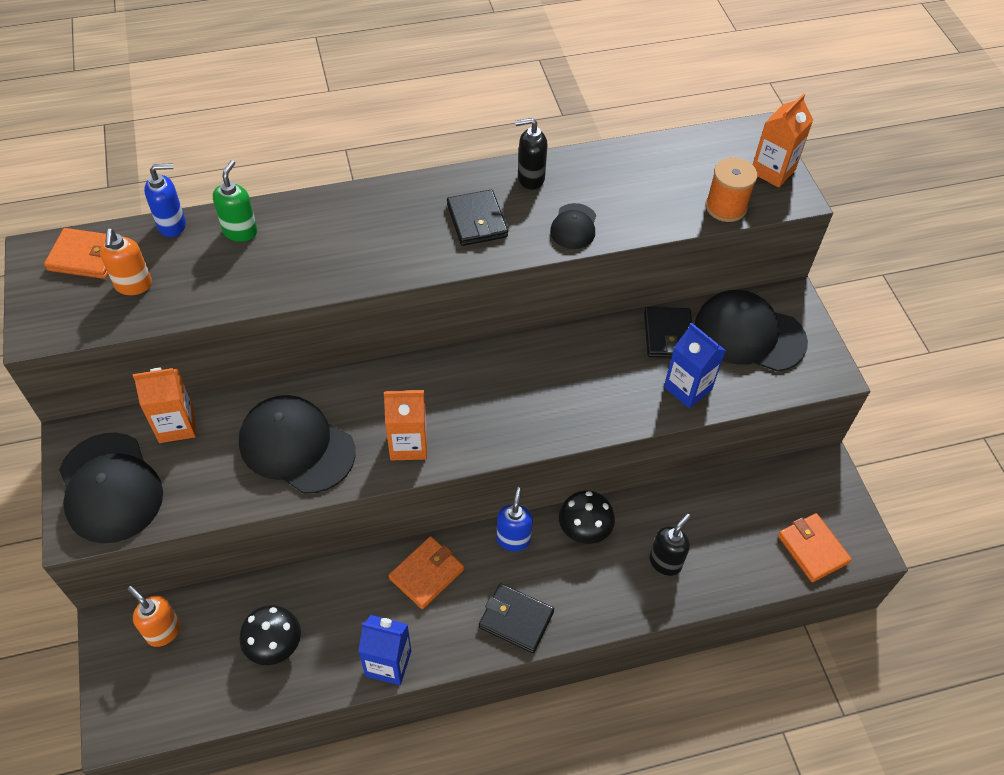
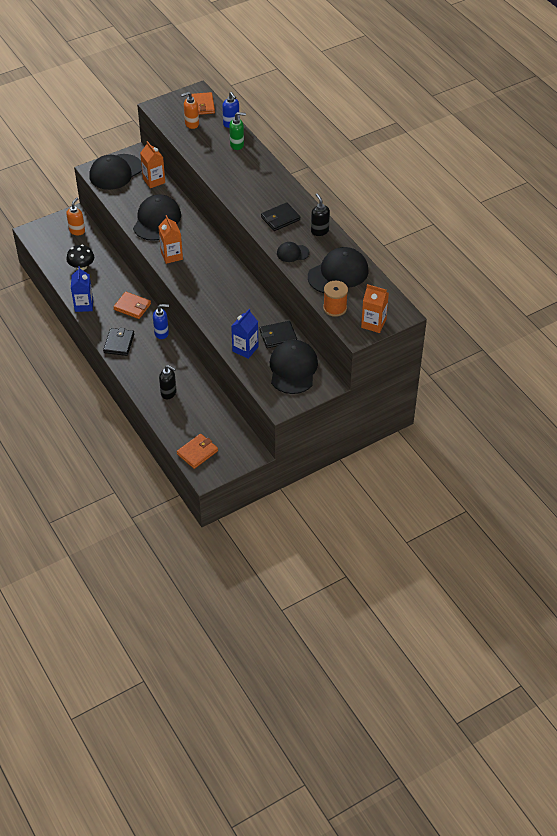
camera: 75 degrees right, 5 degrees down
(584, 529) = (177, 358): black mushroom -> none
(644, 182) = (338, 274): none -> black cap

